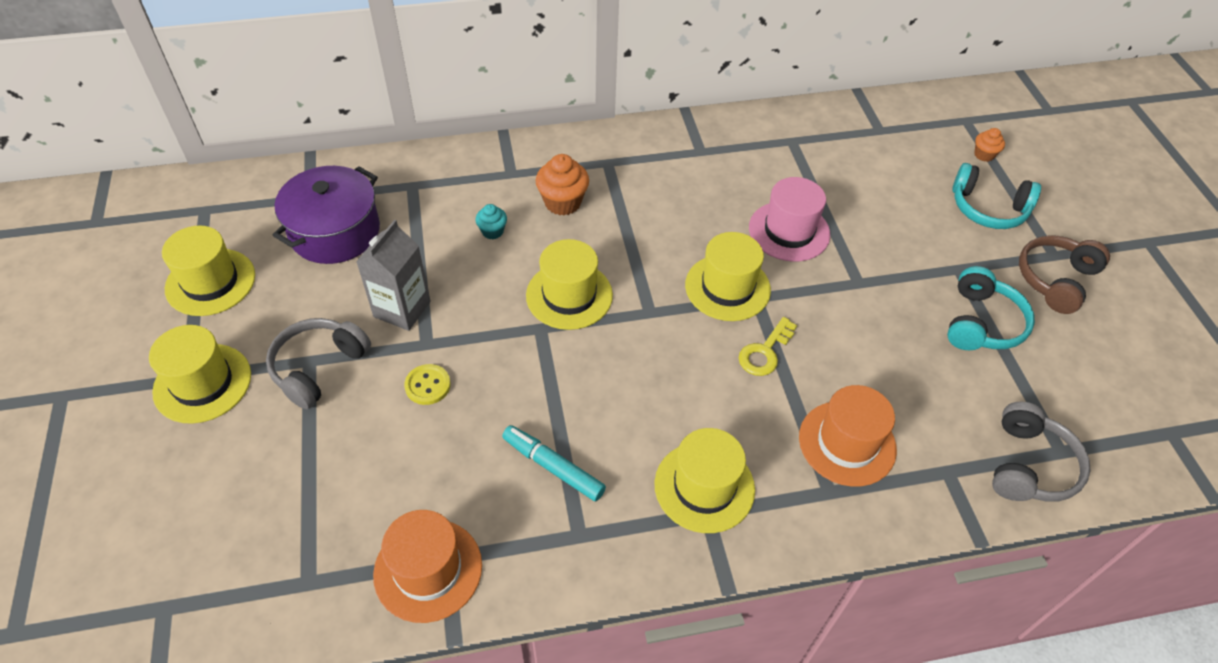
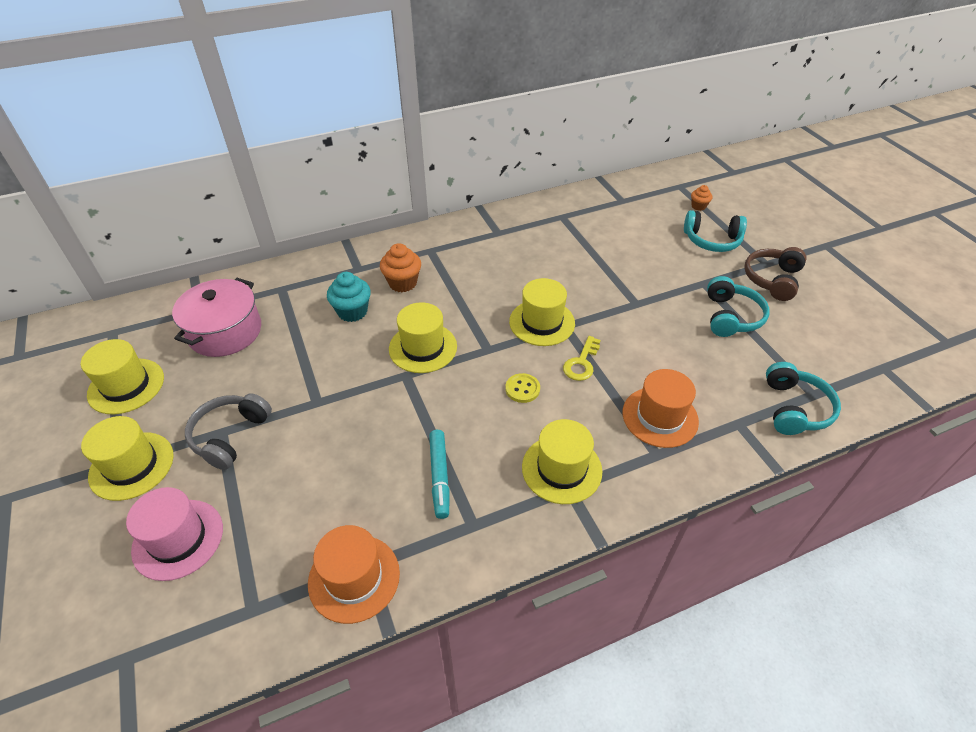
camera: 10 degrees left, 5 degrees down
(335, 232) = (225, 332): purple pot -> pink pot
(402, 309) = (291, 380): grey carton -> none
(427, 385) = (324, 433): yellow button -> yellow button (522, 389)
(492, 231) = (352, 312): turquoise cupcake -> turquoise cupcake, size x1.73
(553, 467) = (439, 477): turquoise marker -> turquoise marker turned 120 degrees counterclockwise
(789, 231) = (576, 277): pink hat -> pink hat (178, 539)
(1029, 465) = (794, 408): grey headphones -> turquoise headphones

